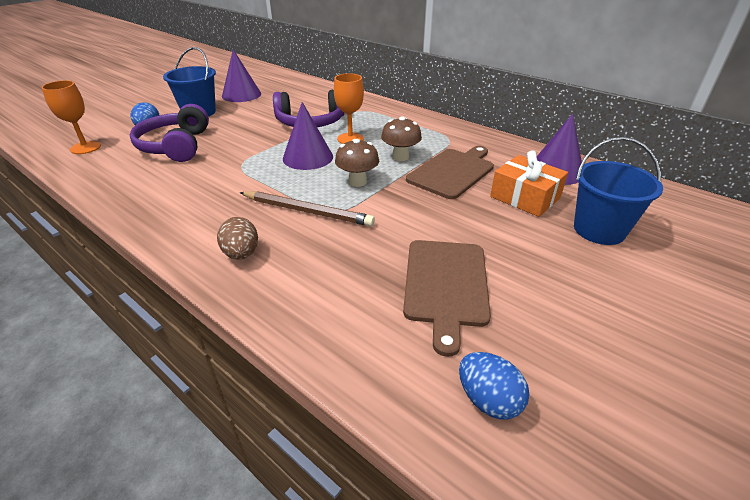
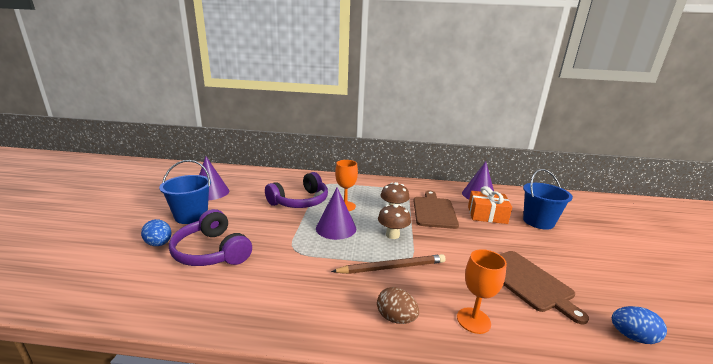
camera: 35 degrees left, 15 degrees down
(85, 147) = (109, 283): orange goblet -> orange goblet (473, 320)

